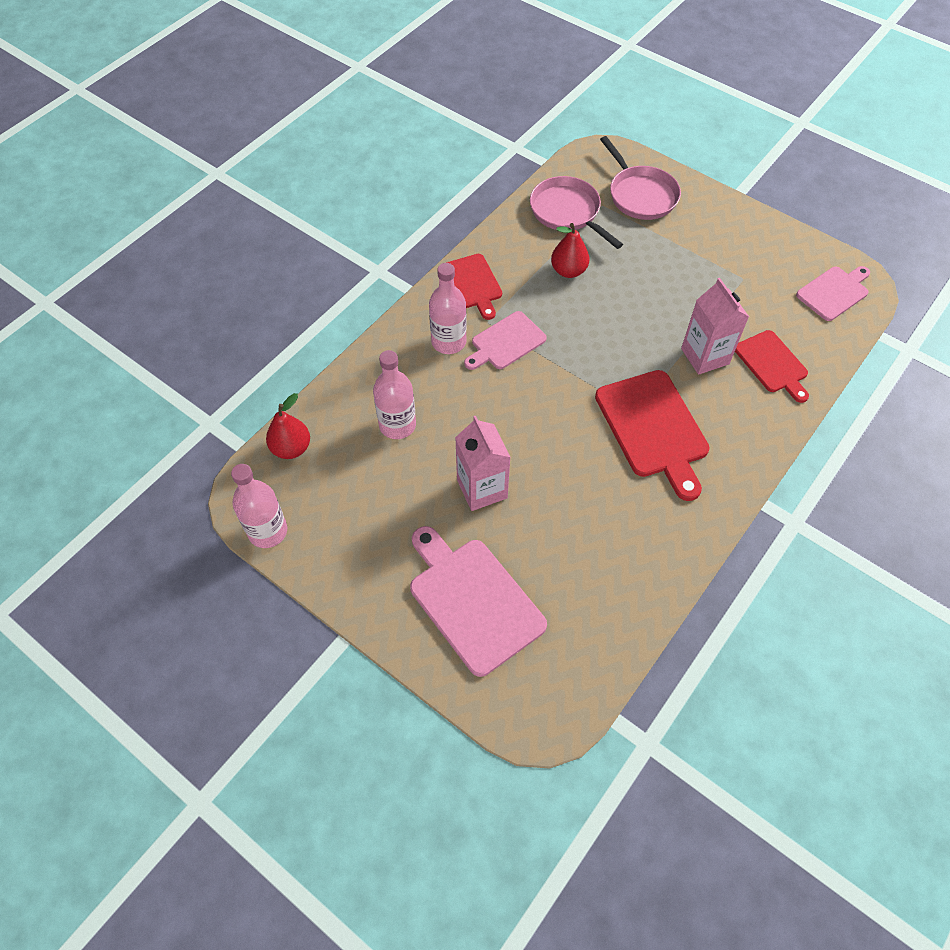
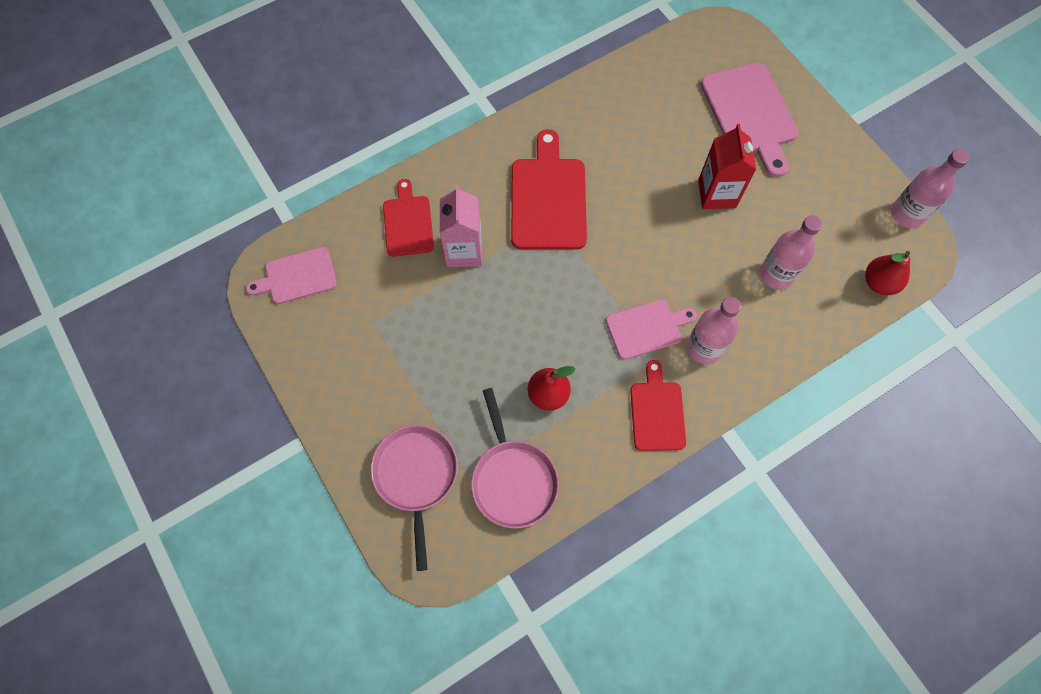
camera: 160 degrees left, 10 degrees up
(482, 489) = (717, 193): pink carton -> red carton

